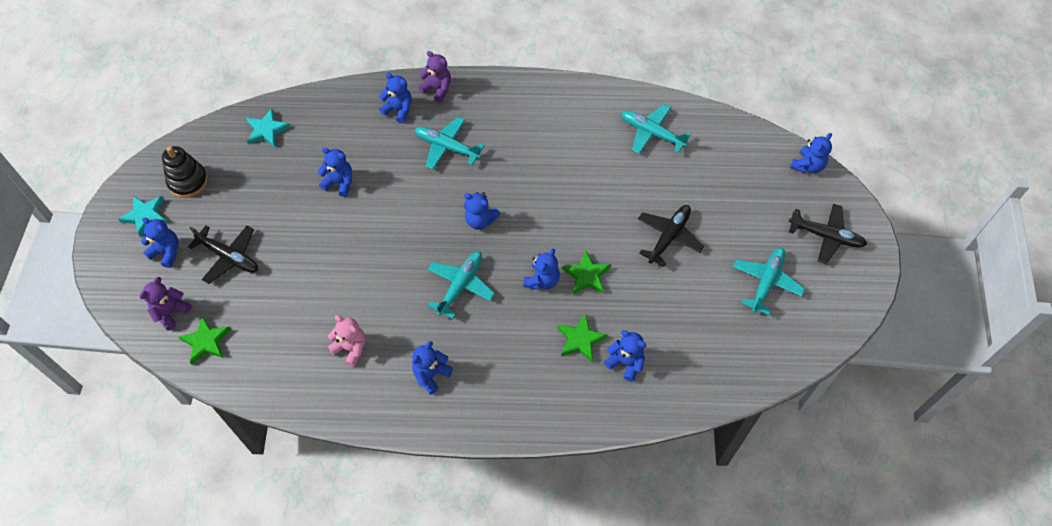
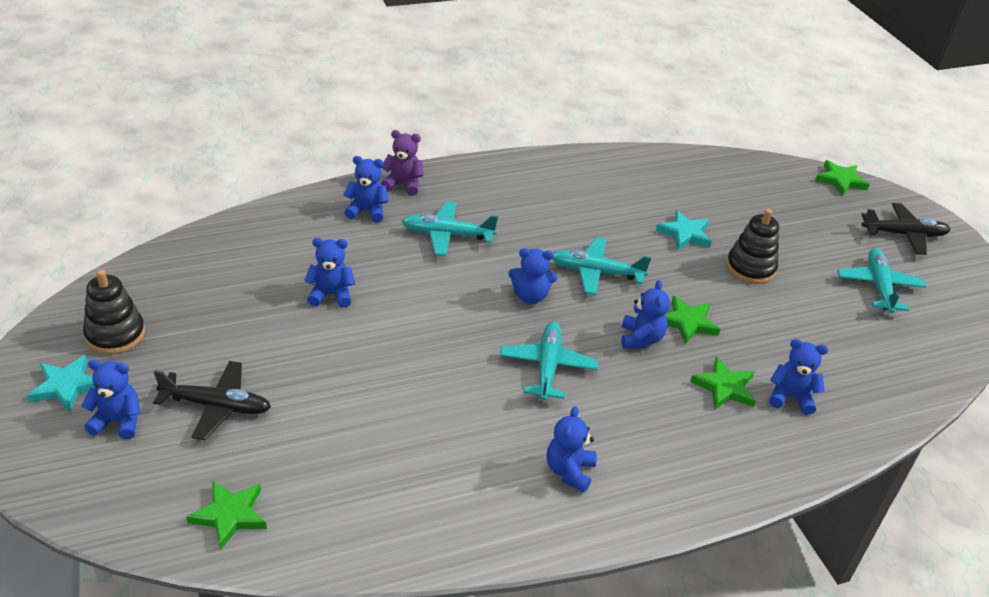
camera: 25 degrees left, 20 degrees down
(171, 312) = (157, 492): purple teddy bear -> none
(267, 130) = (204, 260): turquoise star -> turquoise star (685, 234)
(351, 348) = (445, 469): pink teddy bear -> none
(652, 133) = (668, 182): turquoise plane -> turquoise plane (596, 272)
(668, 237) = (750, 268): black plane -> black stacking toy
(807, 166) = (840, 181): blue teddy bear -> green star

